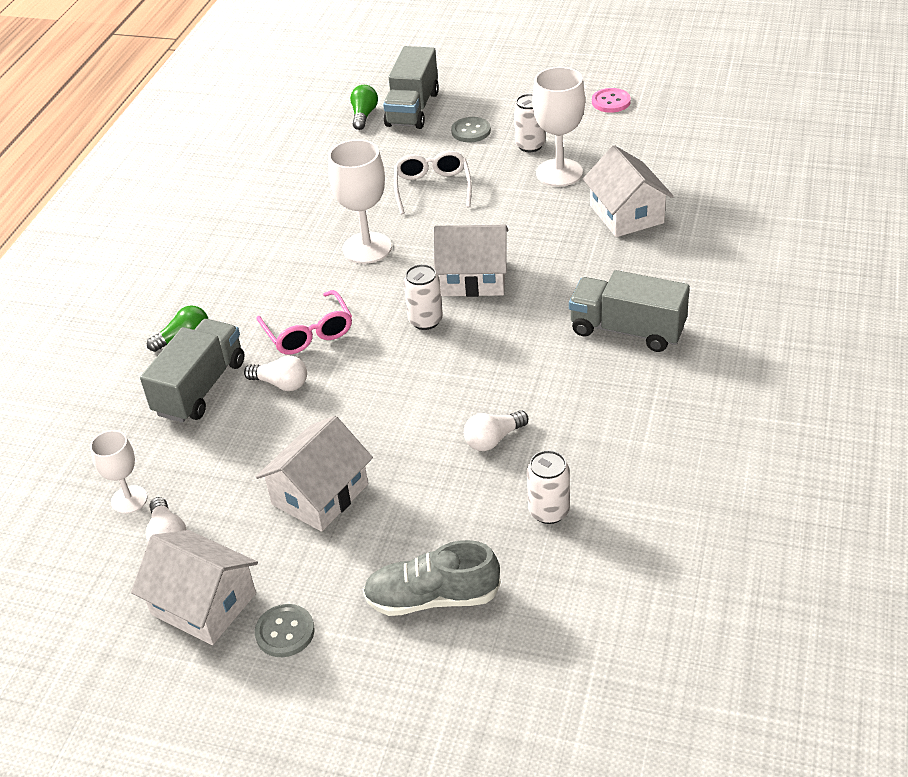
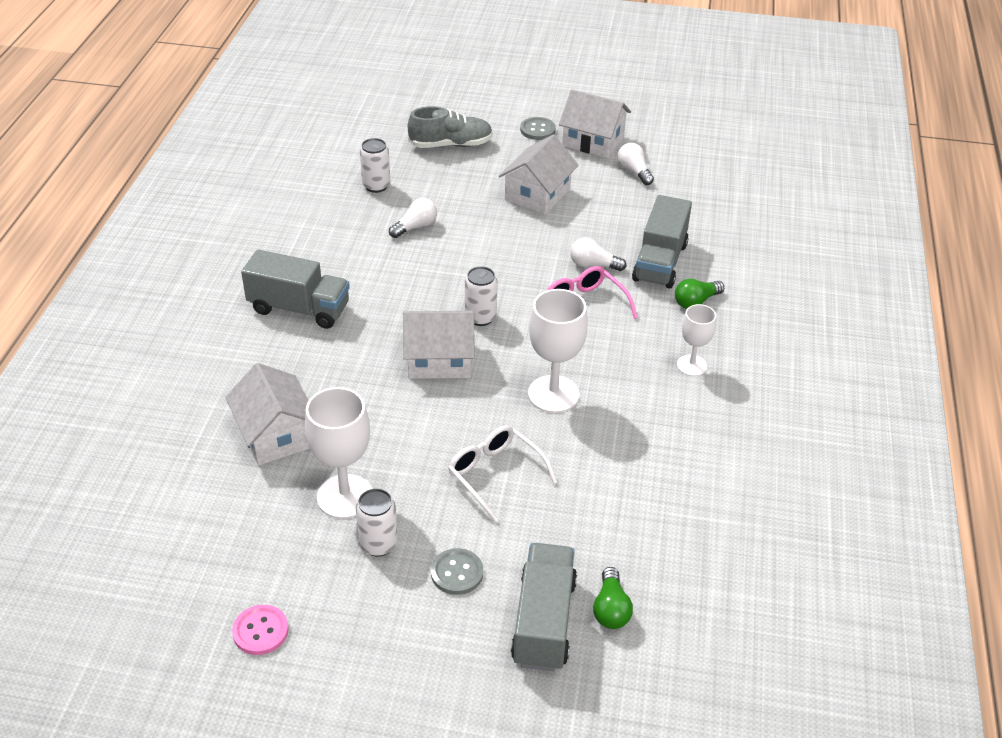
camera: 170 degrees right, 0 degrees up
(129, 499) = (673, 190): white goblet -> white goblet (691, 365)
(432, 188) = (495, 474): white glasses -> white glasses turned 150 degrees clockwise

